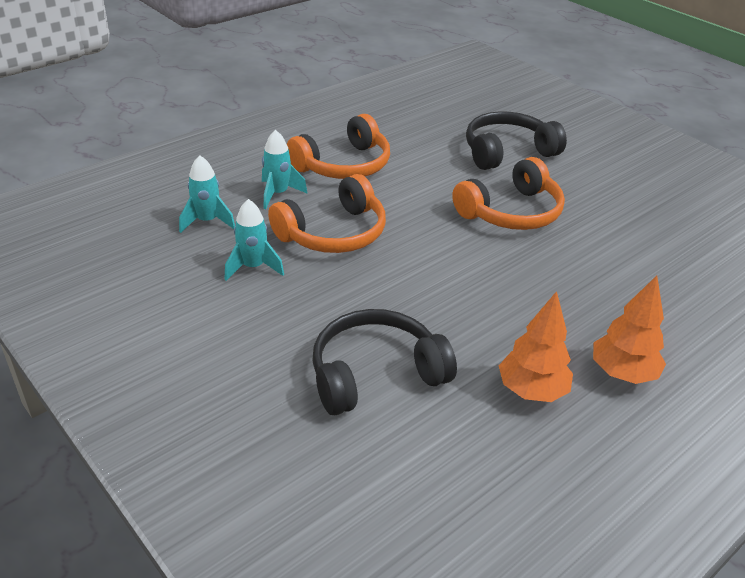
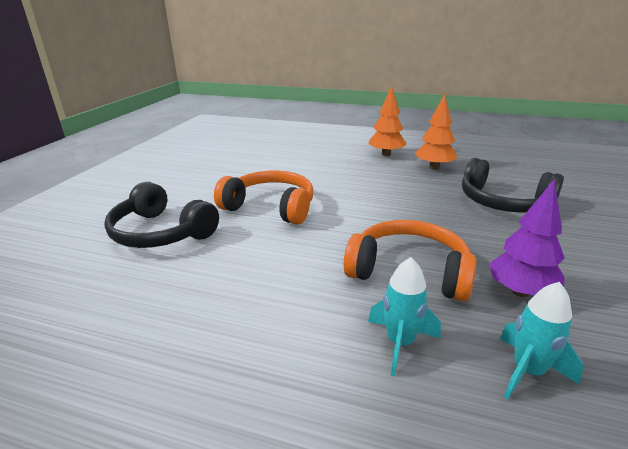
camera: 120 degrees left, 10 degrees down
(253, 267) = (520, 291): turquoise rocket -> purple tree
(344, 165) = (279, 321): orange headphones -> none

